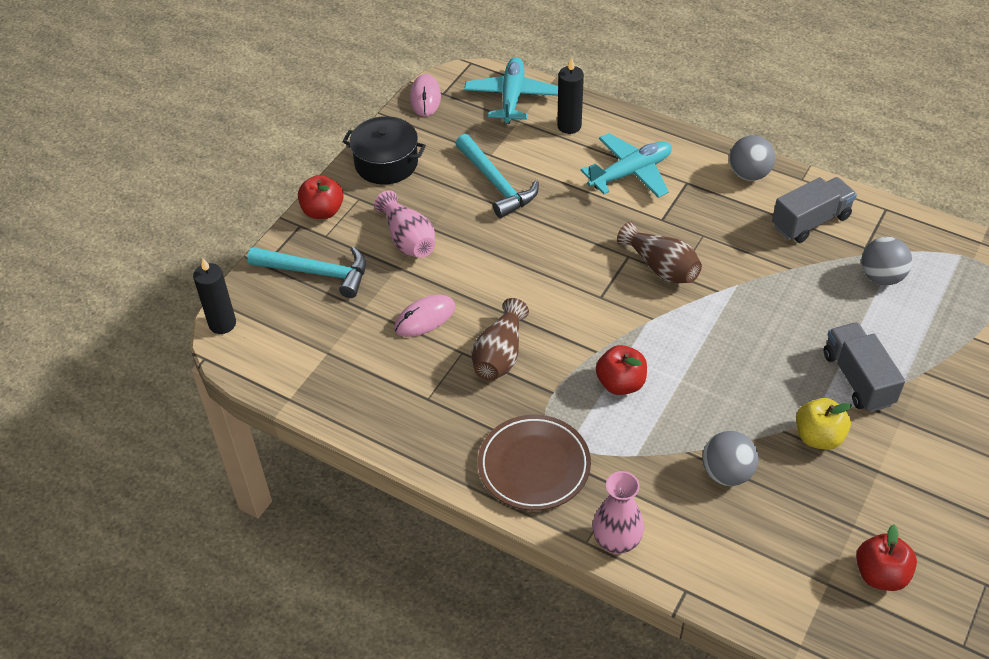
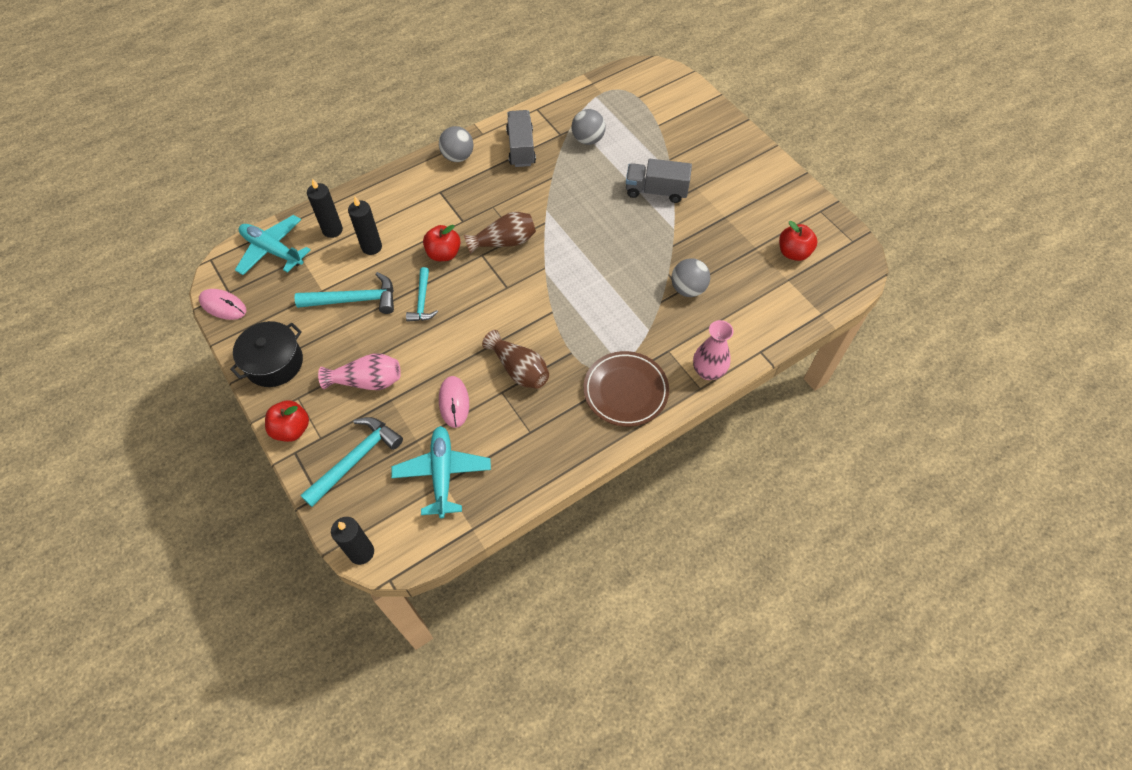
camera: 65 degrees left, 10 degrees up
(532, 235) = (422, 301): none -> turquoise hammer
(570, 164) = (371, 247): none -> black candle
(620, 383) = (587, 311): red apple -> red apple (444, 254)
(630, 173) = (407, 217): turquoise plane -> turquoise plane (442, 474)
(818, 437) = (687, 231): yellow apple -> none

